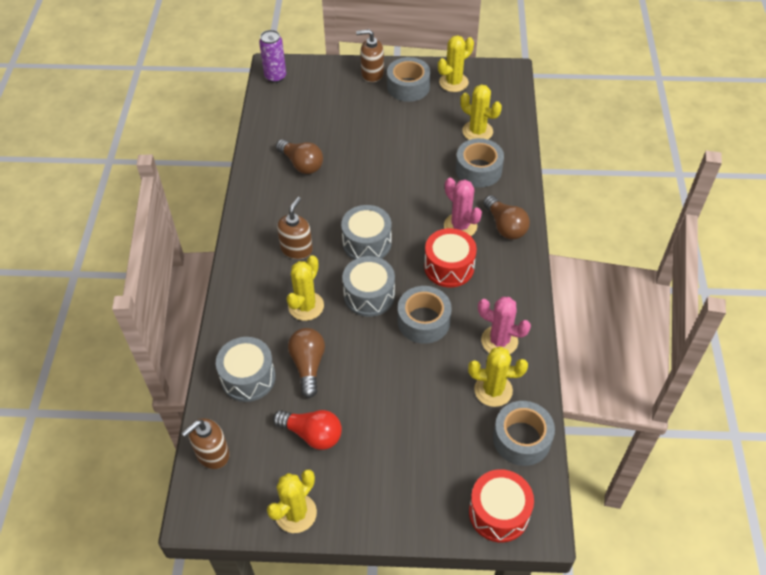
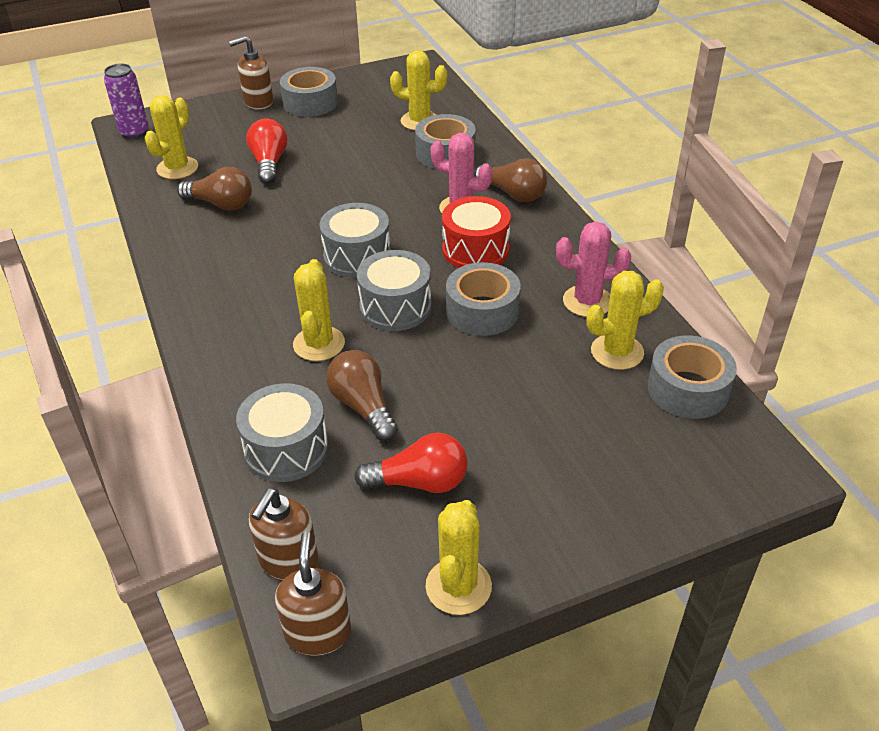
camera: 25 degrees left, 10 degrees down
(296, 249) = (268, 289): brown soap dispenser -> brown soap dispenser (318, 632)
(351, 137) = (269, 163): none -> red light bulb
(453, 82) = (361, 87): yellow cactus -> yellow cactus (177, 168)
(499, 513) = (721, 477): red drum -> none

